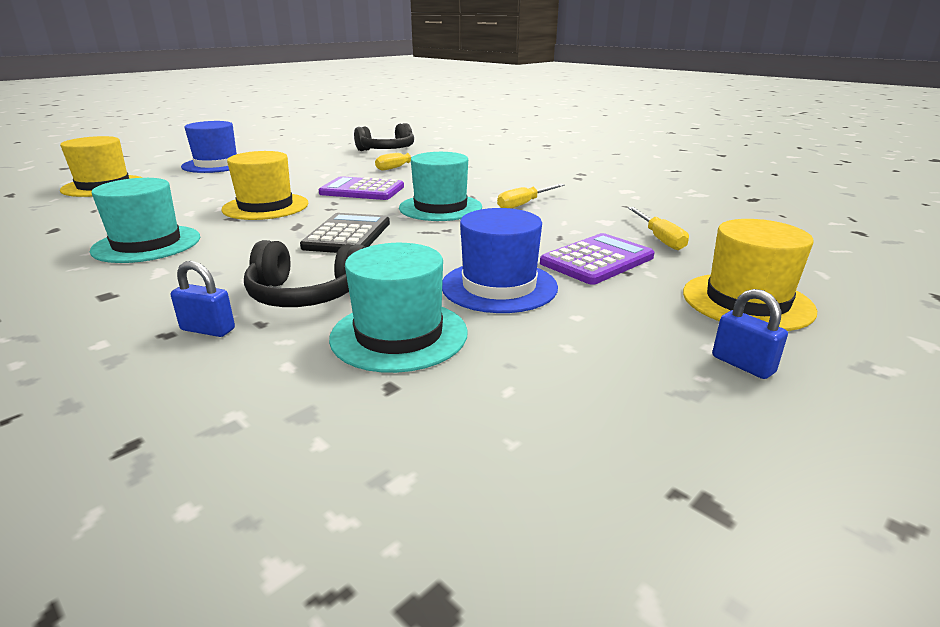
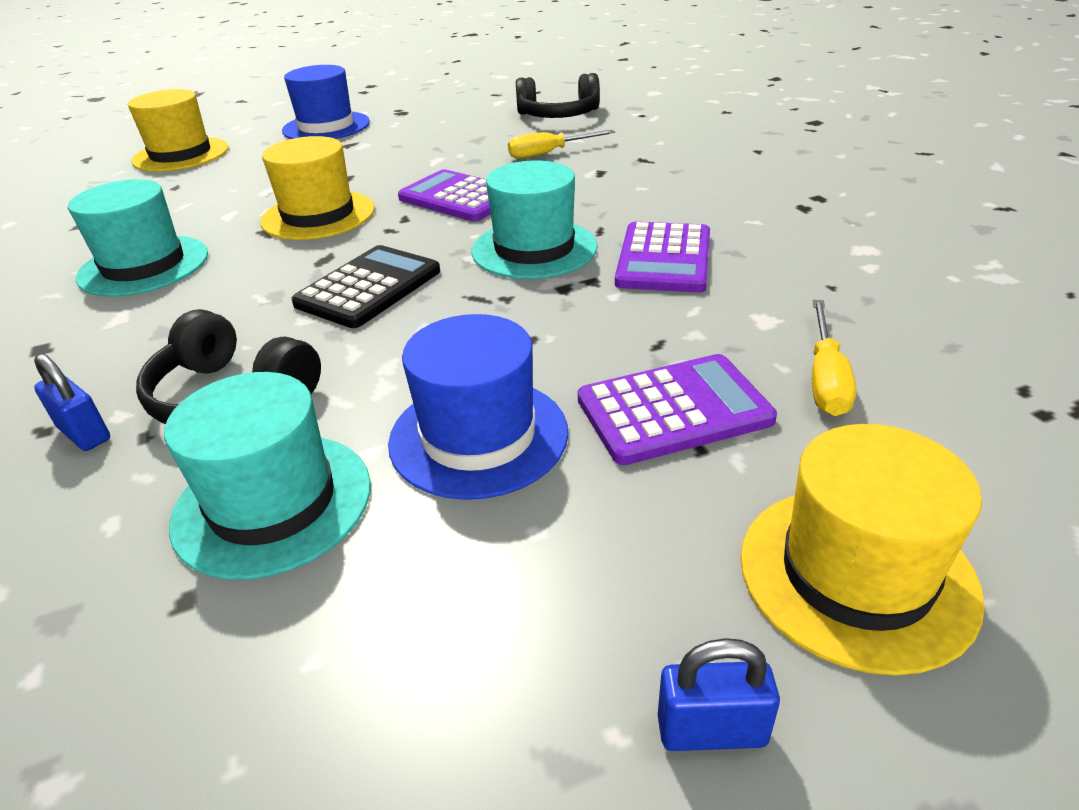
camera: 25 degrees right, 10 degrees up
(524, 204) = (664, 259): yellow screwdriver -> purple calculator
(742, 364) = (711, 730): blue padlock -> blue padlock turned 75 degrees counterclockwise

